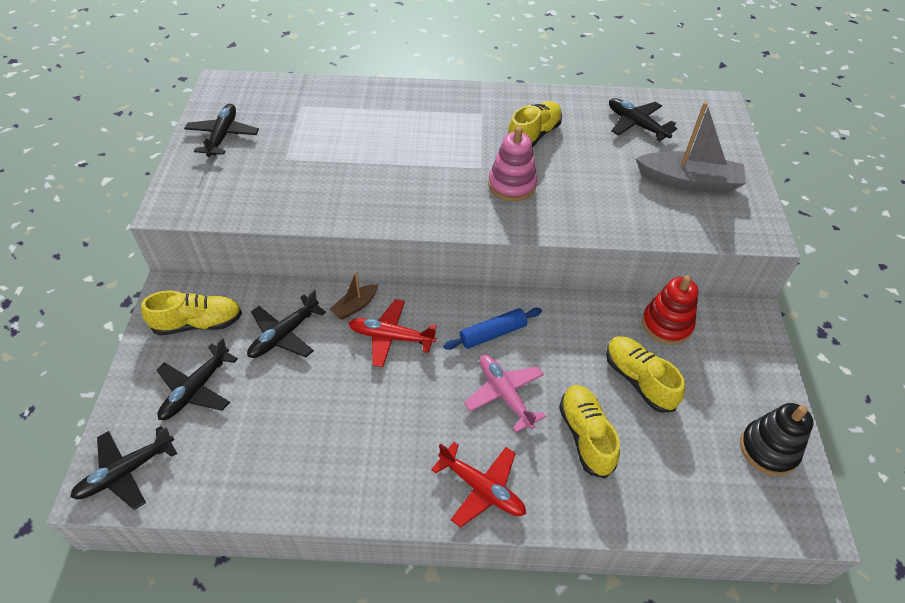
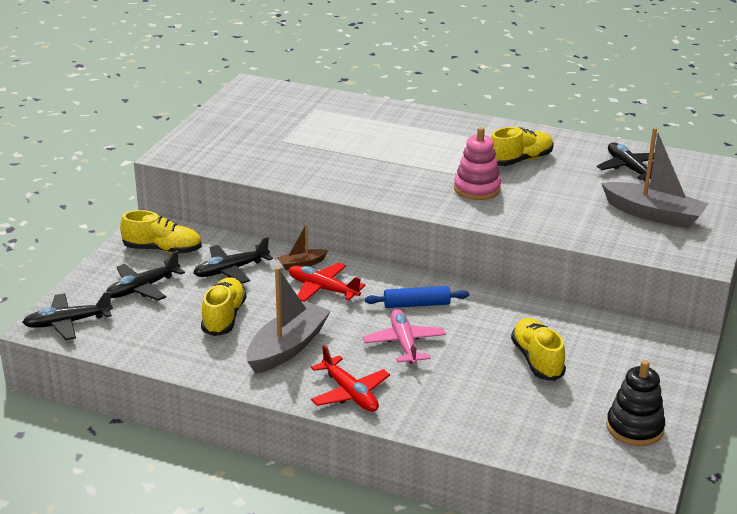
camera: 20 degrees right, 20 degrees down
(223, 136) = (236, 118): black plane -> none
(389, 437) = (287, 348): none -> grey boat
(585, 436) = (463, 383): yellow shoe -> yellow shoe (224, 317)
(666, 324) = (590, 331): red stacking toy -> none

